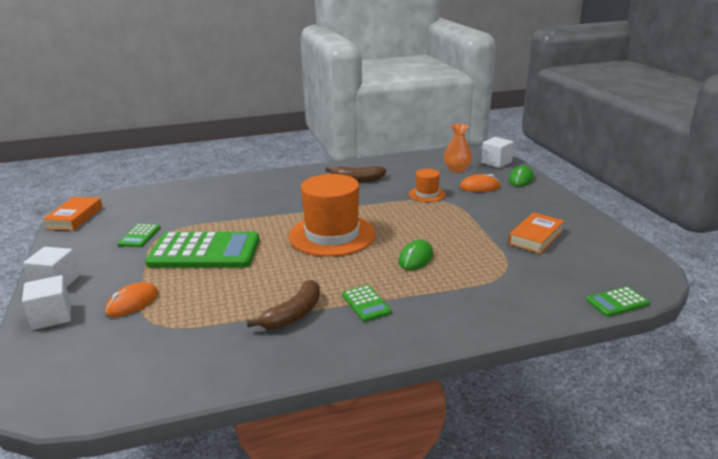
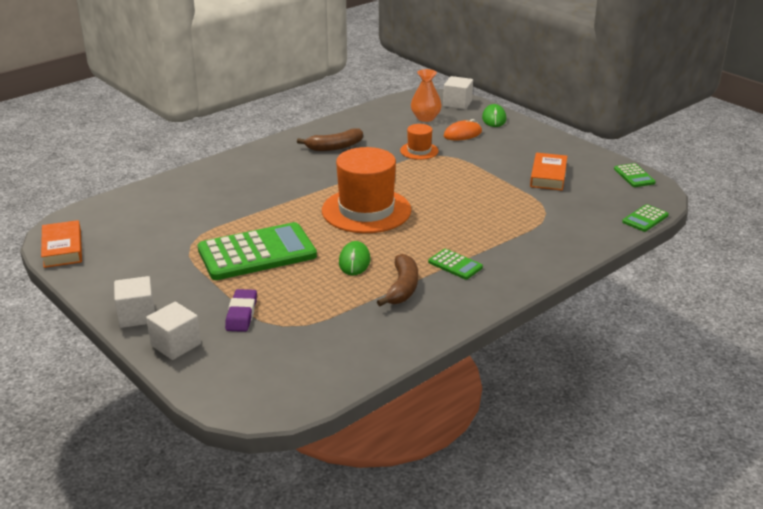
camera: 25 degrees left, 5 degrees up
(132, 303) = (241, 314): orange mouse -> purple eraser
(139, 236) = (166, 252): green calculator -> green calculator (634, 176)
(416, 258) = (462, 216): green mouse -> green mouse (354, 261)

